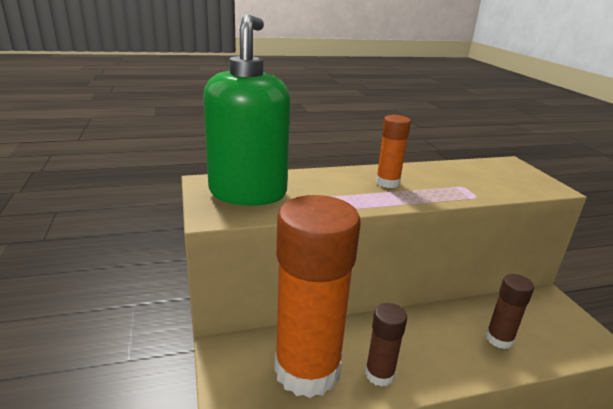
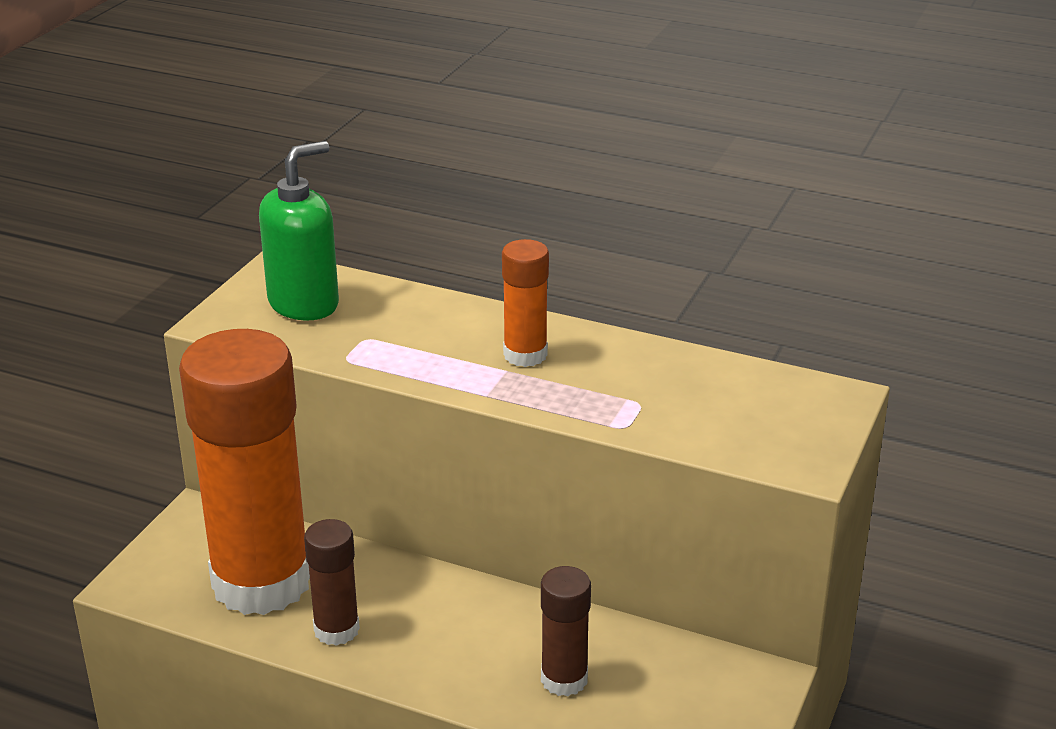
camera: 40 degrees right, 5 degrees up
(248, 192) = (304, 304): green soap dispenser -> green soap dispenser, size x0.65

